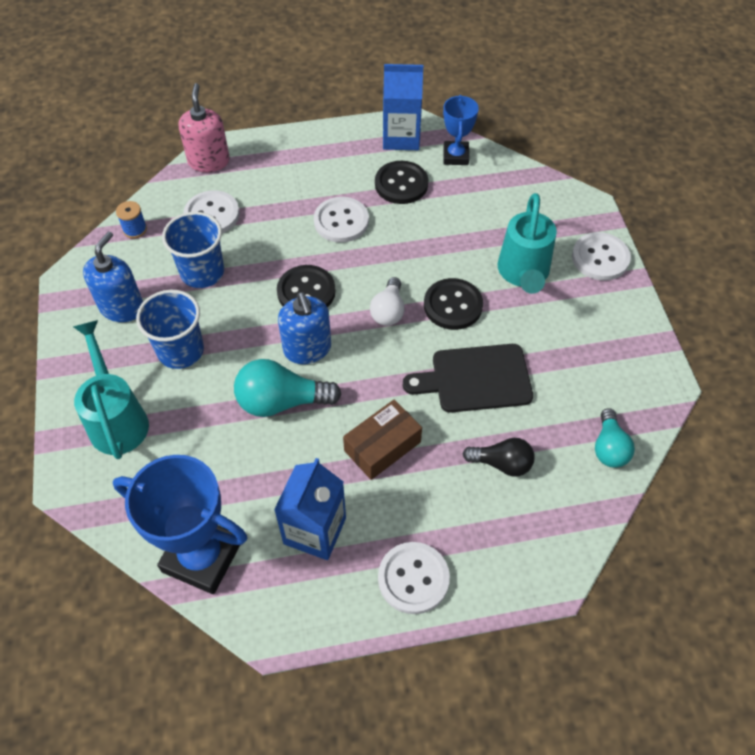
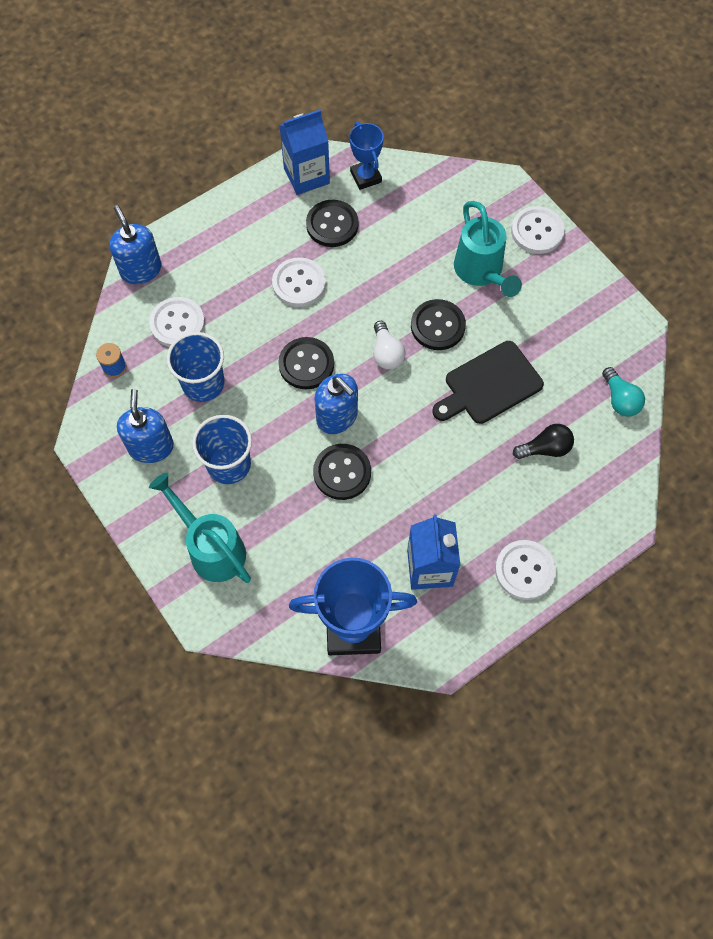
camera: 25 degrees left, 10 degrees up
(209, 161) = (141, 270): pink soap dispenser -> blue soap dispenser
(281, 401) = (342, 472): turquoise light bulb -> black button
(382, 446) = (445, 475): brown box -> none

